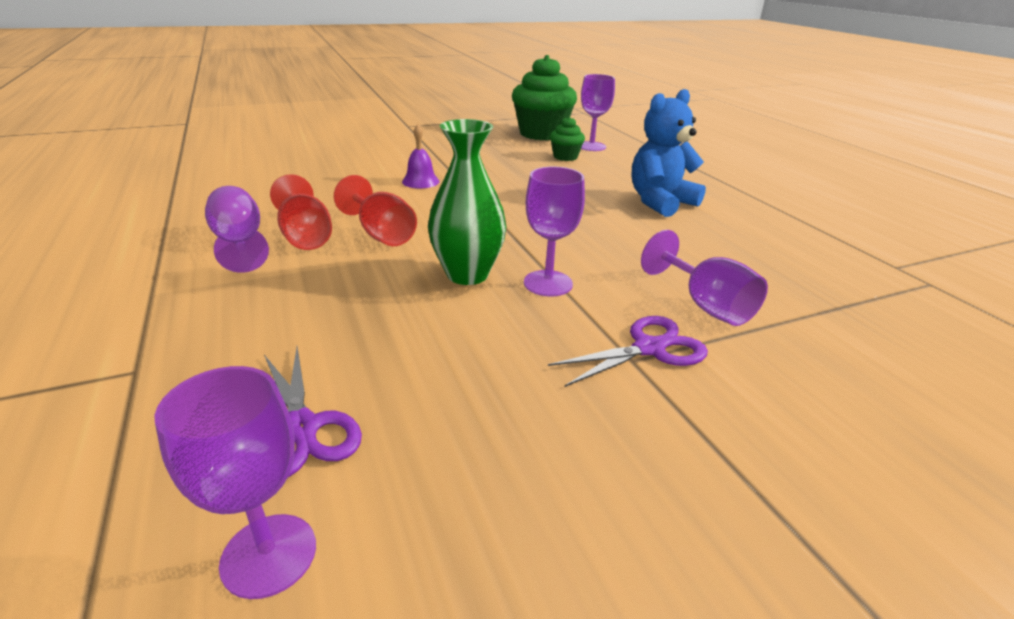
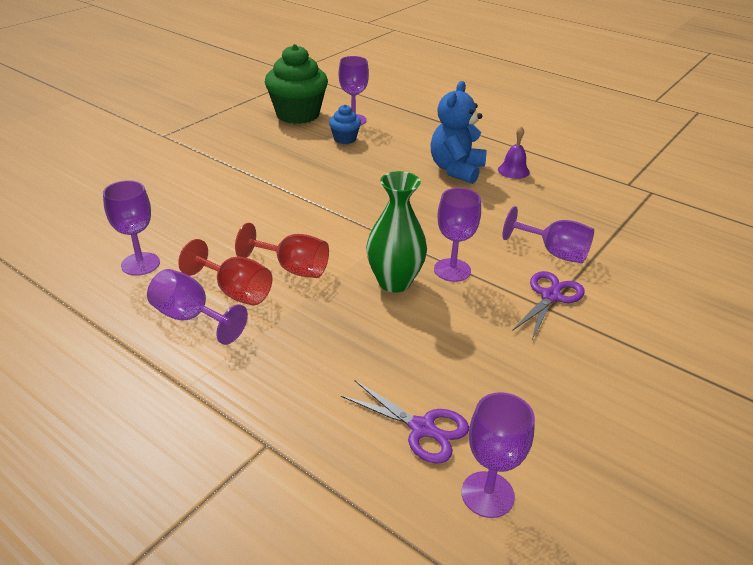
camera: 30 degrees left, 5 degrees up
(263, 196) = (140, 264): none -> purple goblet
(420, 181) = (258, 203): purple bell -> purple bell (513, 170)
(565, 157) = (345, 139): green cupcake -> blue cupcake

